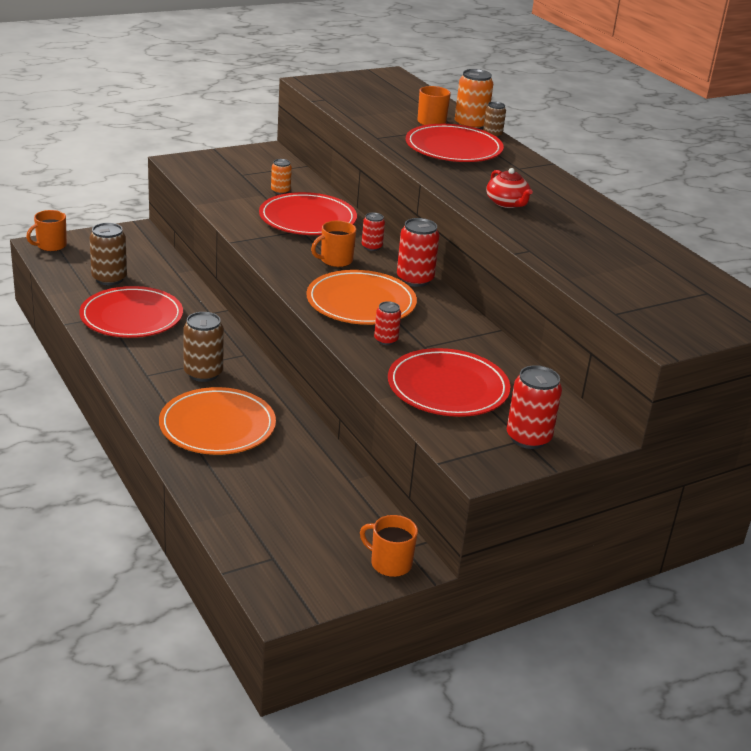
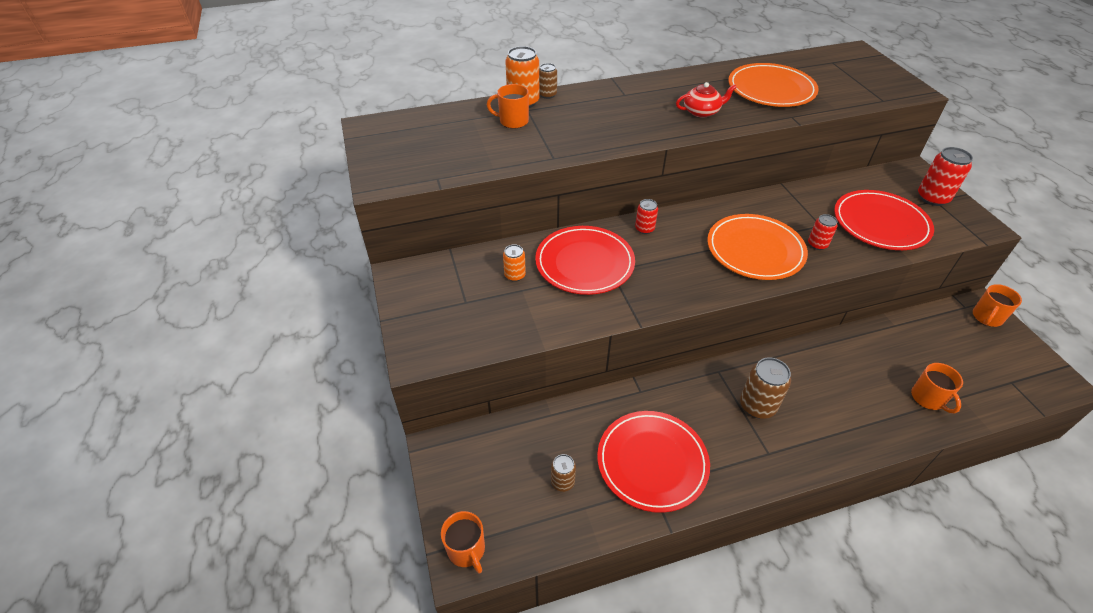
camera: 75 degrees left, 15 degrees up
(109, 278) = (562, 482): brown can -> brown can, size x0.59
(217, 426) = (844, 402): orange plate -> orange plate (771, 89)
(335, 260) = (675, 255): orange mug -> orange mug (928, 398)
(415, 279) = (705, 213): red can -> none
(453, 148) = (581, 119): red plate -> none

